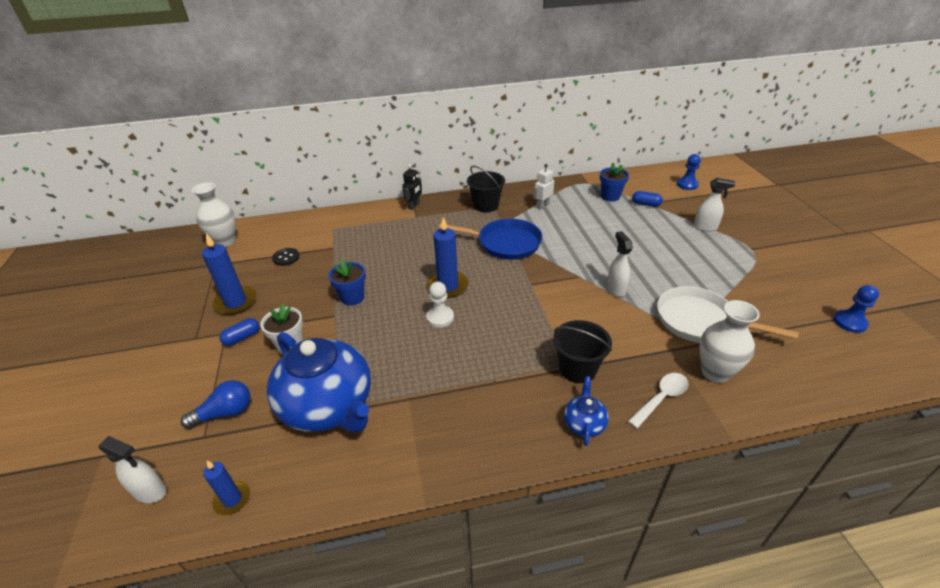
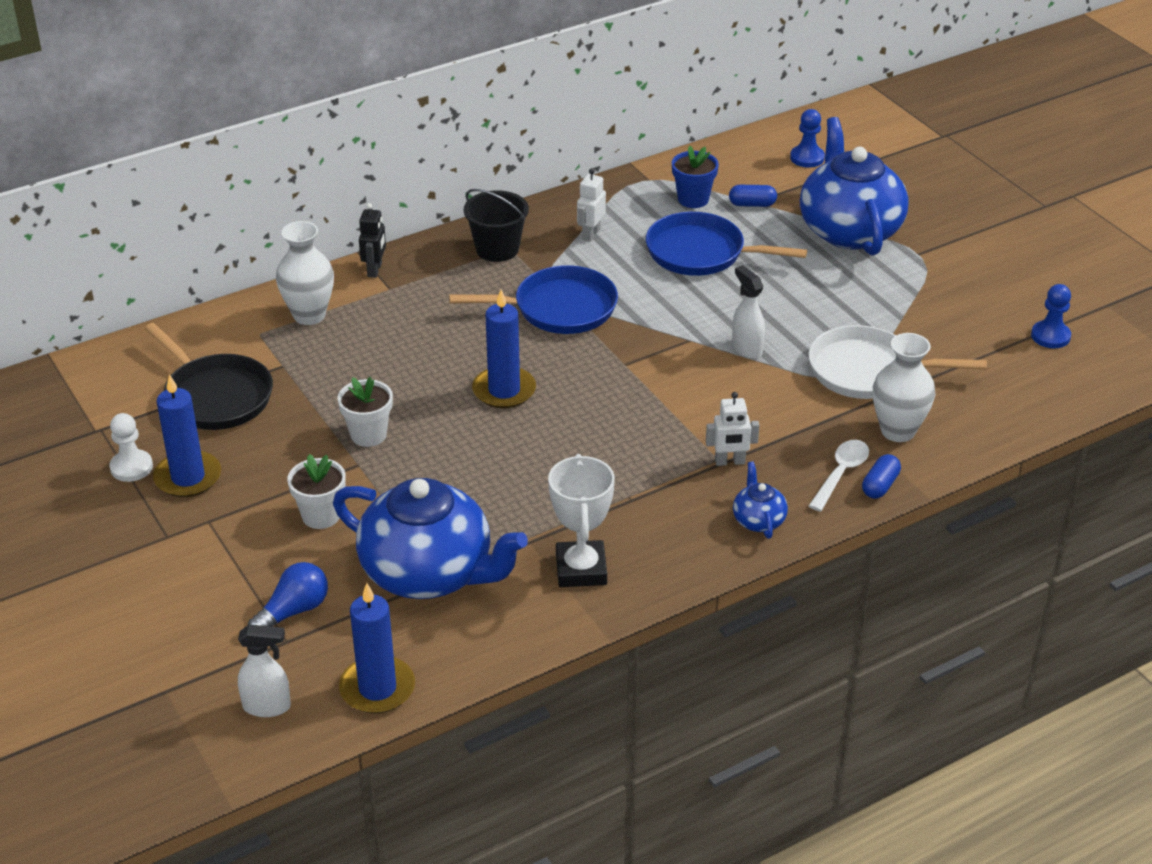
camera: 20 degrees left, 0 degrees up
(225, 242) = (85, 390): white vase -> white vase (309, 315)
(232, 499) = (377, 688): blue candle -> blue candle, size x1.67
(242, 338) = (240, 521): blue capsule -> blue capsule (880, 485)
(286, 258) = (215, 396): black button -> black pan
(352, 297) = (368, 435): blue flower pot -> white flower pot
(433, 432) = (581, 569): none -> white trophy
(440, 317) = (516, 436): white pawn -> white pawn (131, 467)
(577, 369) = (730, 462): black bucket -> white robot
(605, 226) = (701, 253): none -> blue pan
(705, 227) = (849, 230): white spray bottle -> blue teapot

